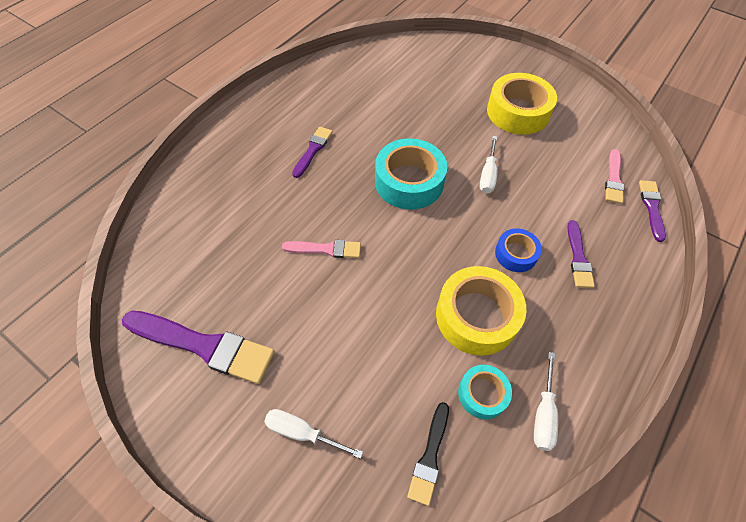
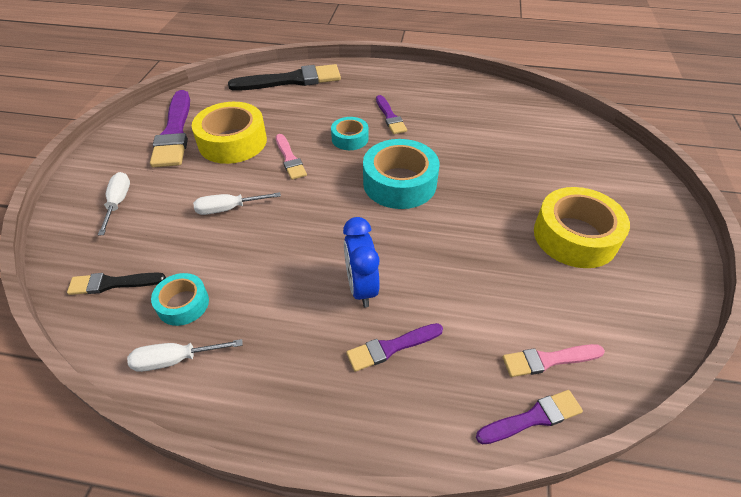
camera: 65 degrees right, 10 degrees down
(185, 203) = (291, 80): none -> black brush
(313, 150) = (390, 117): purple brush -> purple brush turned 75 degrees clockwise
(325, 192) = (350, 138): none -> turquoise tape
(476, 316) = (267, 276): yellow tape -> yellow tape (232, 142)
(488, 175) = (455, 236): white screwdriver -> white screwdriver (229, 209)
(515, 254) = (361, 287): blue tape -> blue clock

